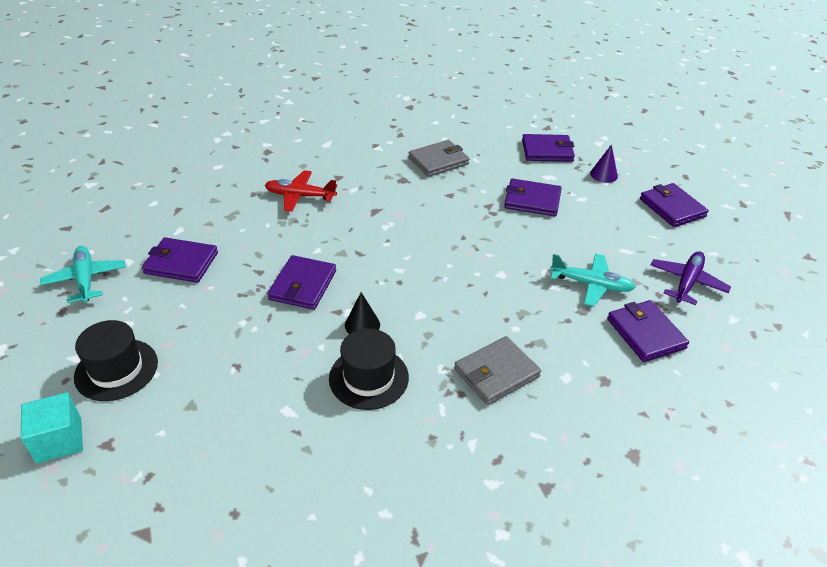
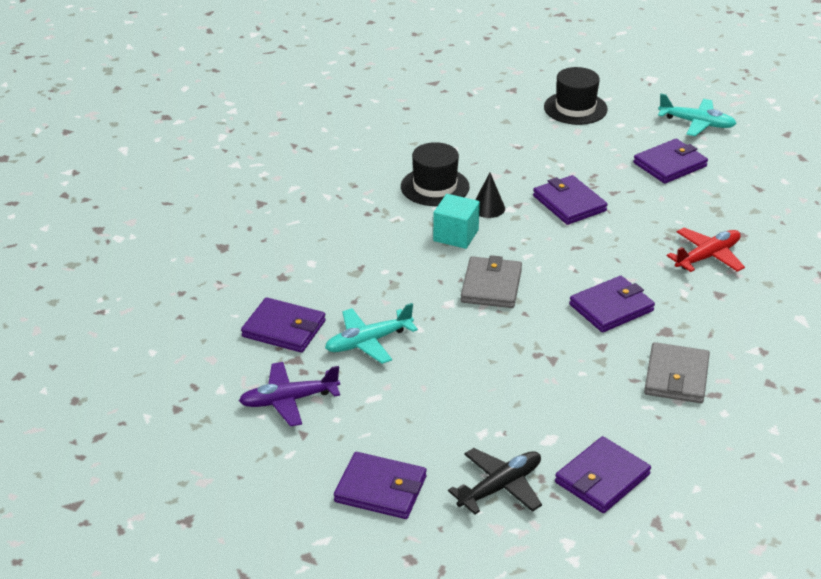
camera: 135 degrees right, 5 degrees down
(59, 440) = (537, 78): turquoise cube -> turquoise cube (456, 235)
(496, 373) = (360, 236): grey wallet -> grey wallet (491, 286)
(532, 200) = (524, 394): purple wallet -> purple wallet (611, 308)
(603, 174) = (500, 487): purple cone -> black plane
(687, 282) = (288, 400): purple plane -> purple plane turned 90 degrees clockwise

